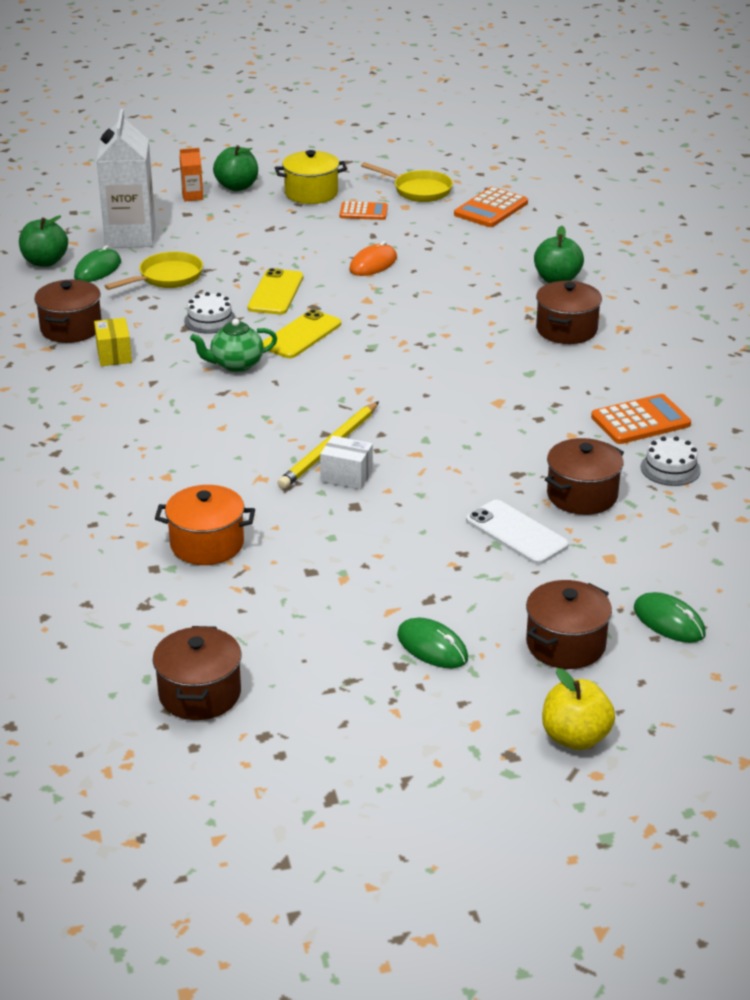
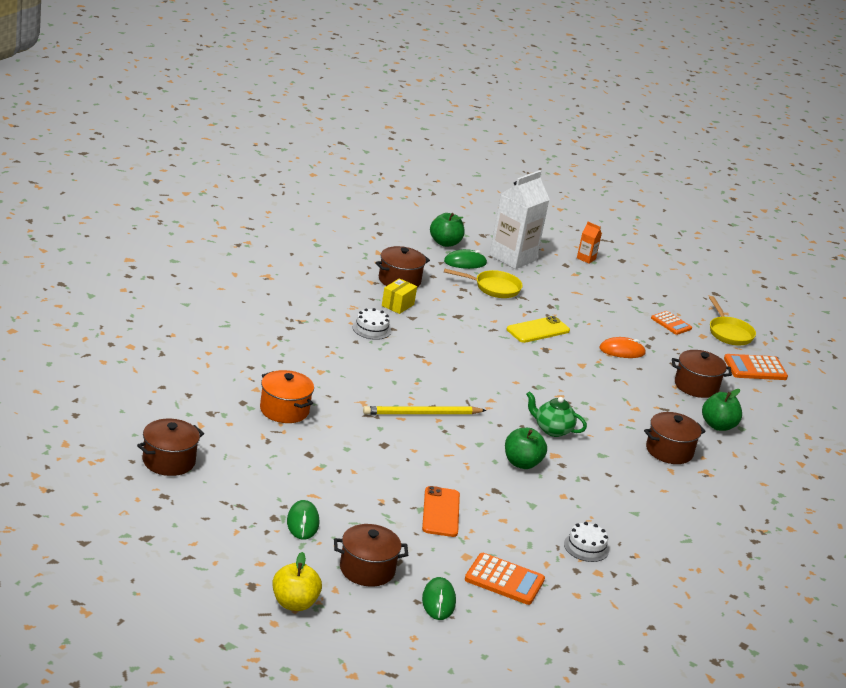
camera: 40 degrees right, 5 degrees down
(210, 320) = (477, 320): white cake -> white cake (371, 329)
(236, 365) = (449, 348): green teapot -> green teapot (552, 430)
(237, 187) = (621, 268): green apple -> green apple (522, 463)
(301, 335) = (511, 357): yellow phone -> none
(311, 193) = (659, 296): yellow pot -> none
(346, 476) = (406, 430): white box -> none
(516, 533) = (441, 512): white phone -> orange phone
(582, 495) = (510, 523): brown pot -> brown pot (696, 386)
(640, 421) = (617, 517): orange calculator -> orange calculator (504, 580)

